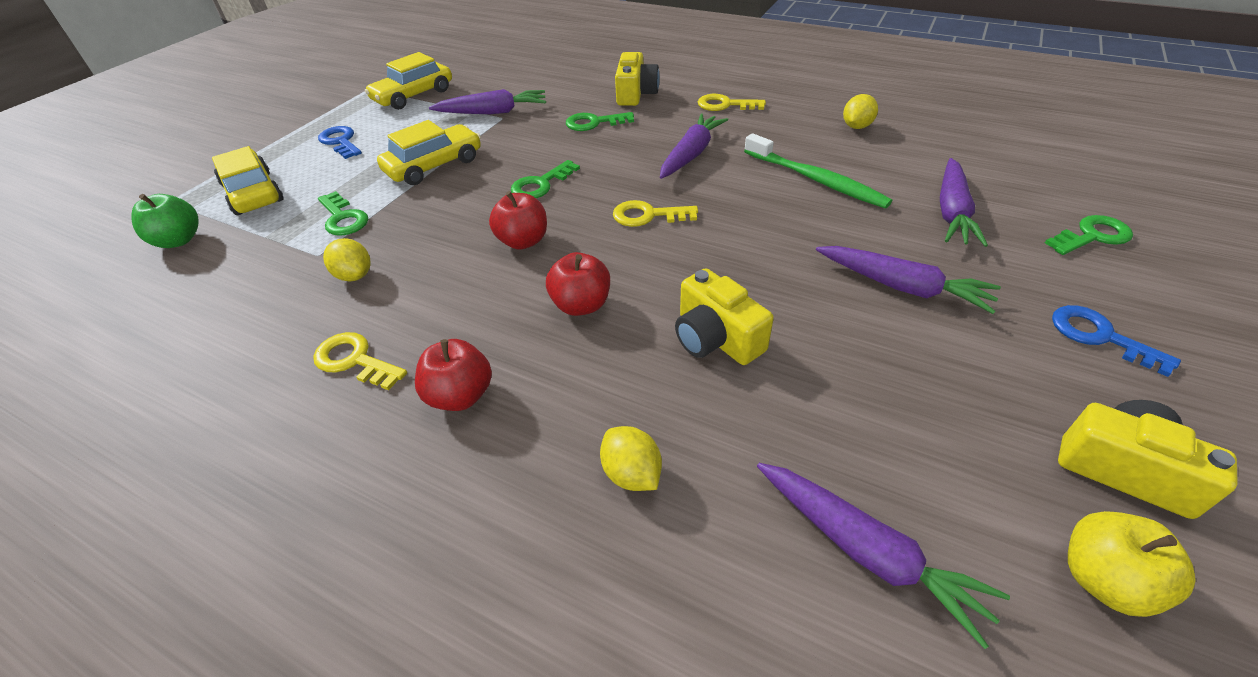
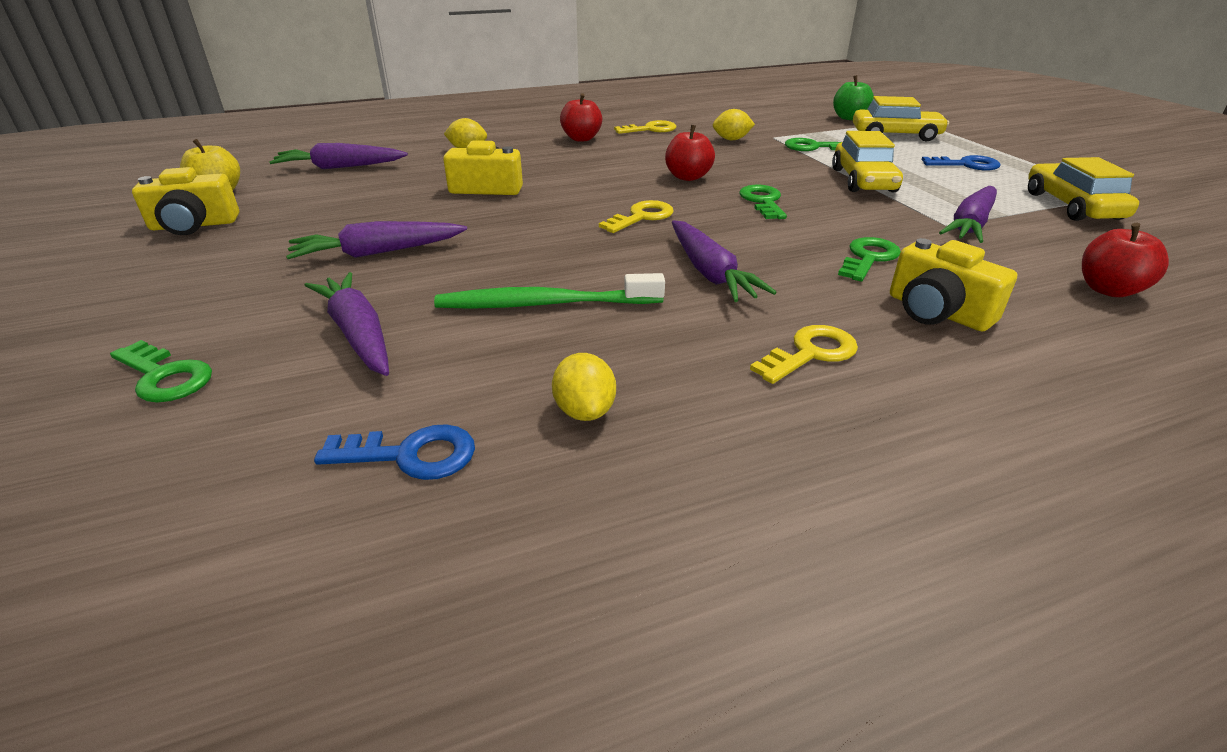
camera: 130 degrees right, 10 degrees down
(581, 305) = (589, 172): red apple -> red apple (1108, 290)
(1092, 236) = (165, 377): green key -> green key turned 75 degrees counterclockwise
(1099, 336) = (189, 282): blue key -> blue key (411, 455)

